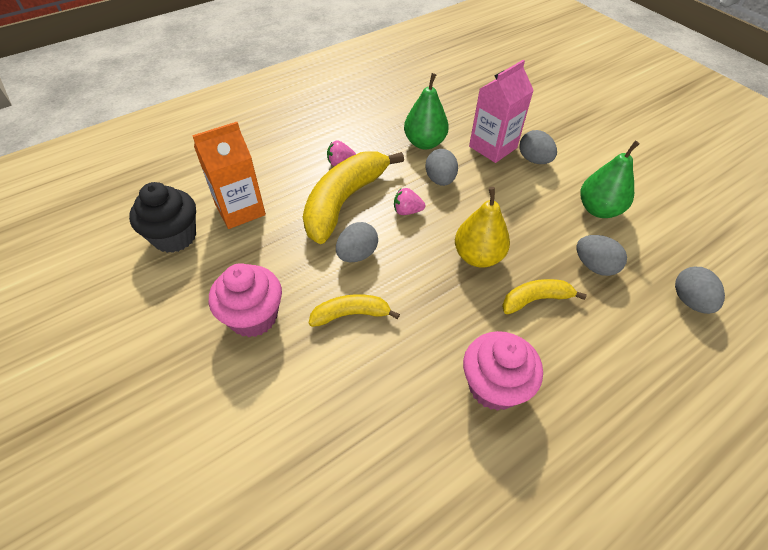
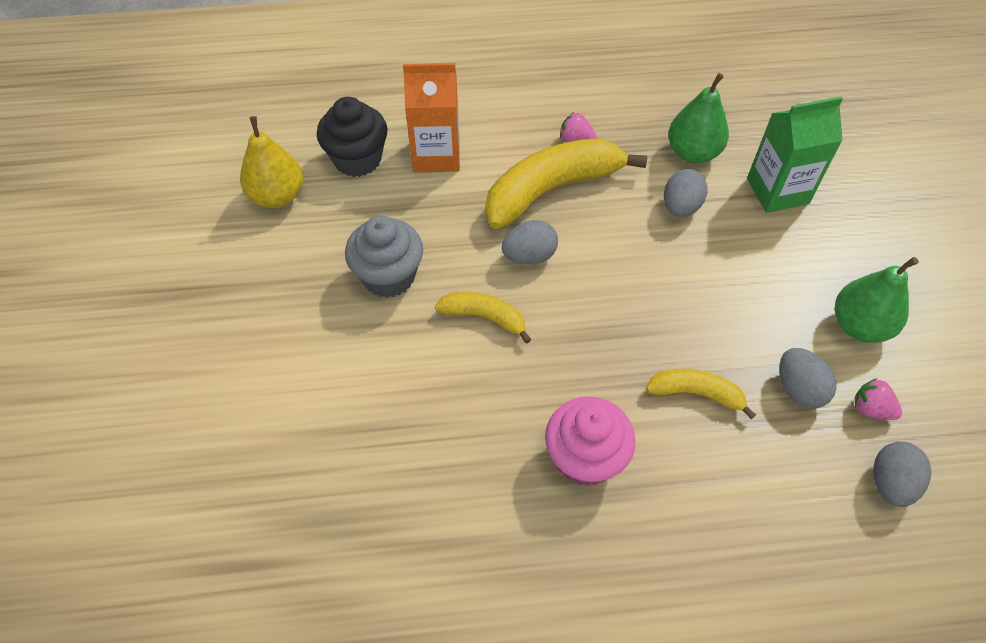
camera: 30 degrees right, 5 degrees up
(253, 317) = (389, 276): pink cupcake -> grey cupcake
(407, 211) = (616, 229): pink strawberry -> pink strawberry (870, 409)
(478, 256) = (663, 316): yellow pear -> yellow pear (277, 196)
(492, 147) = (777, 191): pink carton -> green carton
(534, 160) = (821, 228): grey egg -> none

